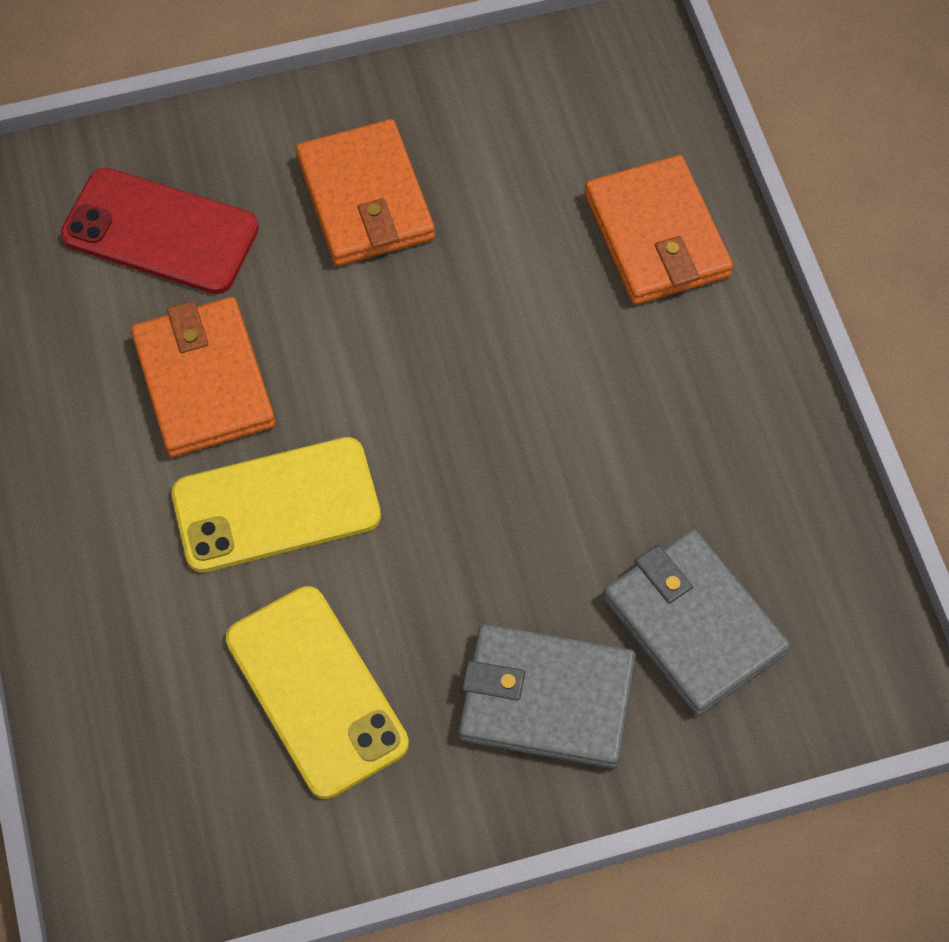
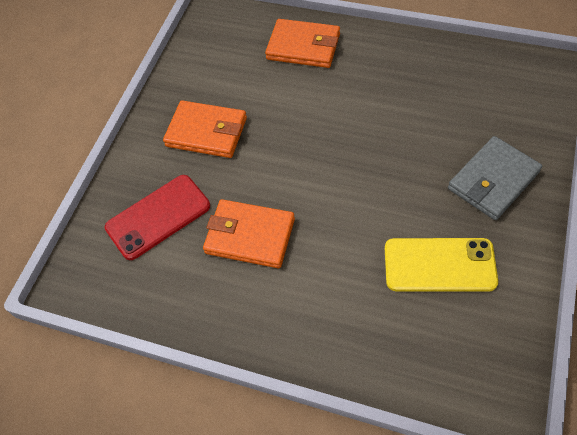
camera: 50 degrees left, 5 degrees down
(276, 505) = (334, 237): yellow phone -> none
(693, 625) = (487, 116): grey wallet -> none

